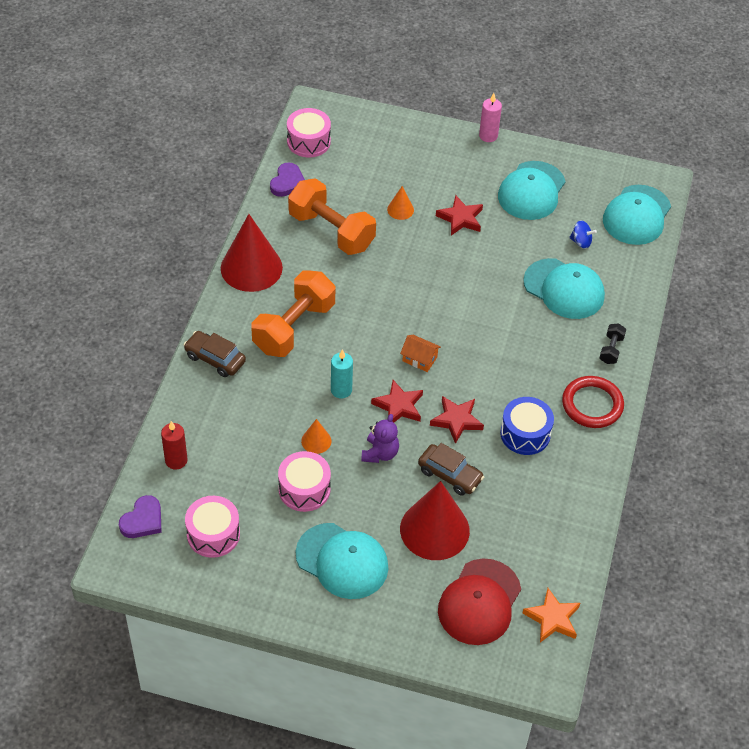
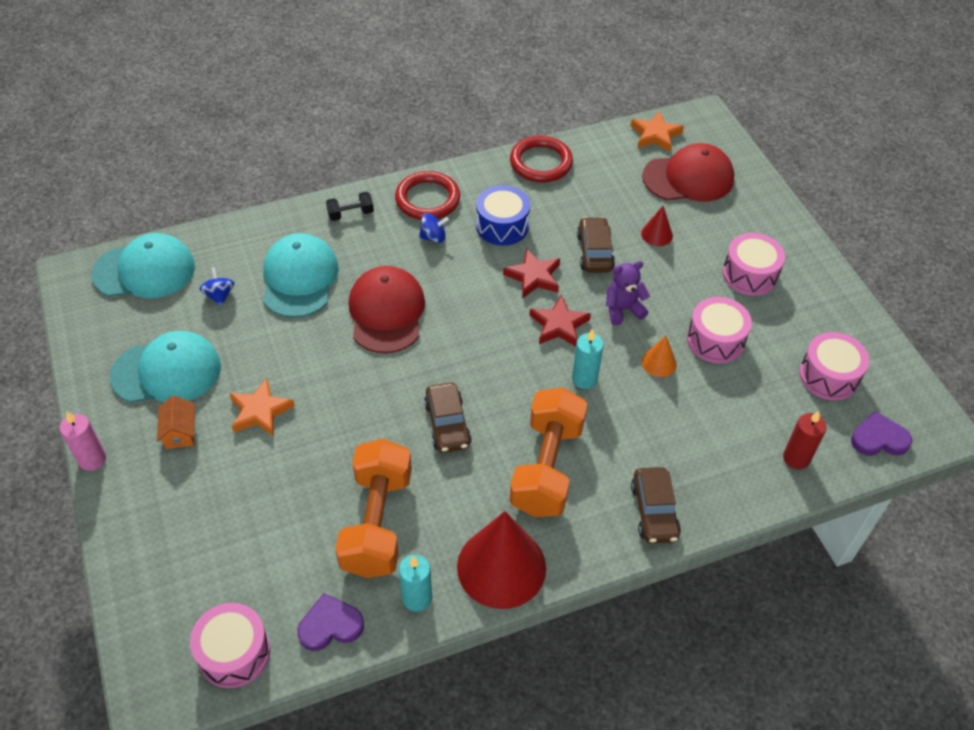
camera: 125 degrees left, 0 degrees up
(269, 223) = (417, 598): none -> turquoise candle
(294, 327) = (547, 467): orange dumbbell -> orange dumbbell turned 75 degrees counterclockwise
(342, 561) = (749, 274): turquoise cap -> pink drum
(370, 299) = (447, 424): none -> brown car
(400, 209) = (288, 475): orange cone -> none
(419, 359) = (489, 340): orange house -> orange house (180, 432)
(434, 529) = (657, 234): red cone -> red cone, size x0.45
(460, 218) = (260, 411): red star -> orange star
(492, 319) = (386, 312): none -> red cap
(546, 385) = (433, 237): none -> blue spinning top
(580, 506) = (541, 163): none -> red ring

